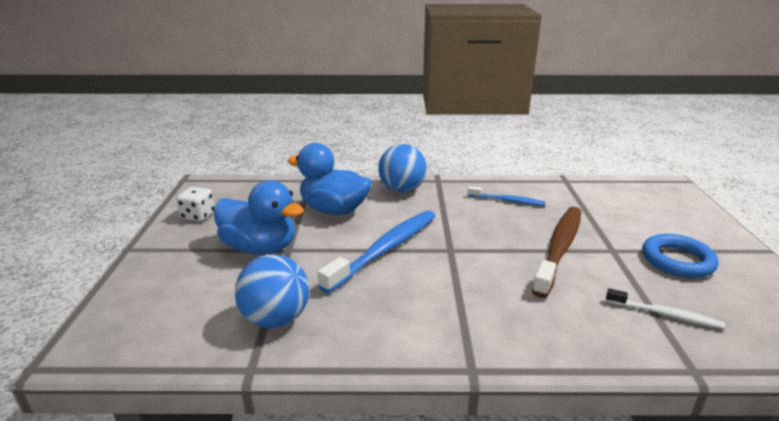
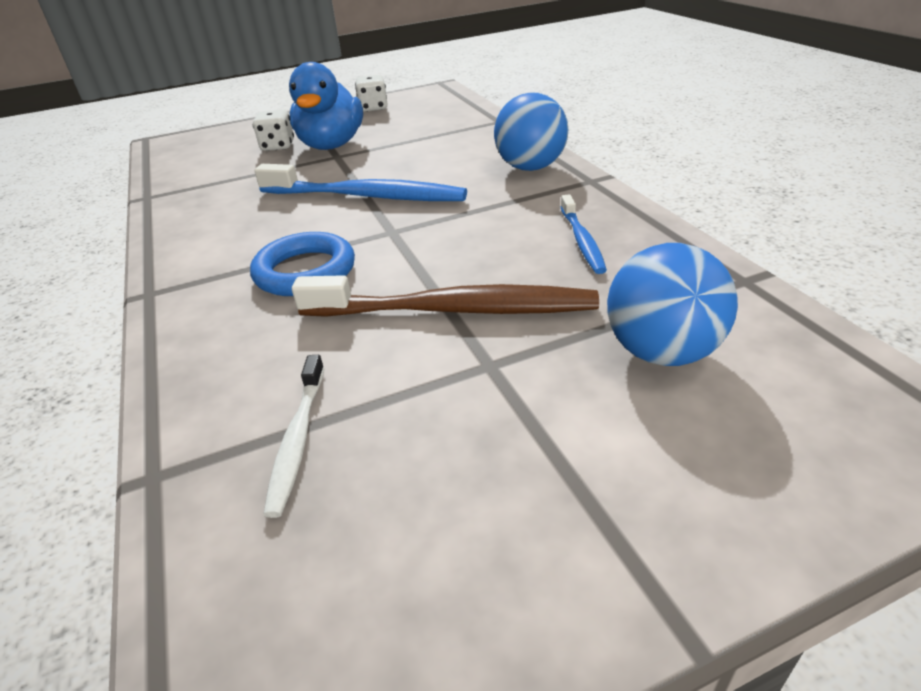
camera: 70 degrees right, 10 degrees up
(221, 274) = (277, 146): none -> white dice
(276, 319) = (216, 185): blue ball -> blue ball (661, 352)
(334, 210) = (437, 150): blue duck -> none
(677, 260) = (505, 452): blue ring -> blue ring (305, 271)

